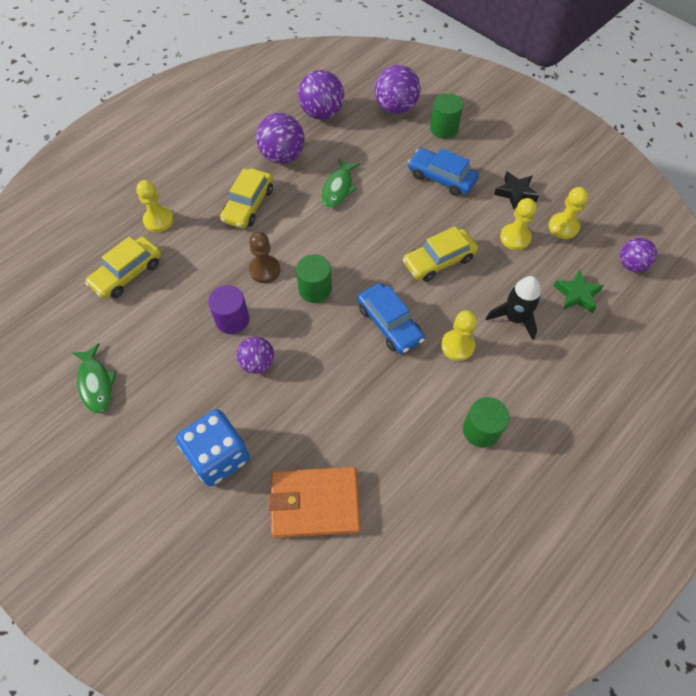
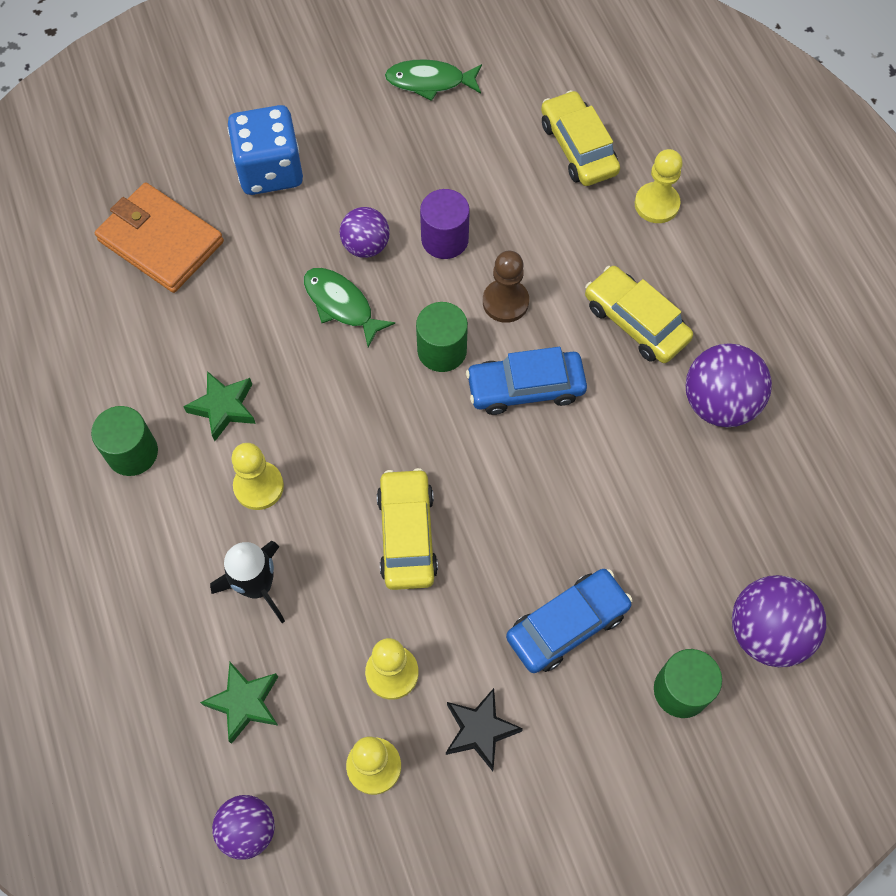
camera: 115 degrees right, 5 degrees up
(314, 503) = (161, 241): orange wallet -> orange wallet turned 75 degrees counterclockwise
(321, 113) = (799, 501): purple ball -> none
(338, 188) = (614, 456): green fish -> green fish (341, 305)
(389, 323) = (339, 418): blue car -> blue car (525, 388)
(419, 391) = (223, 407): none -> green star

